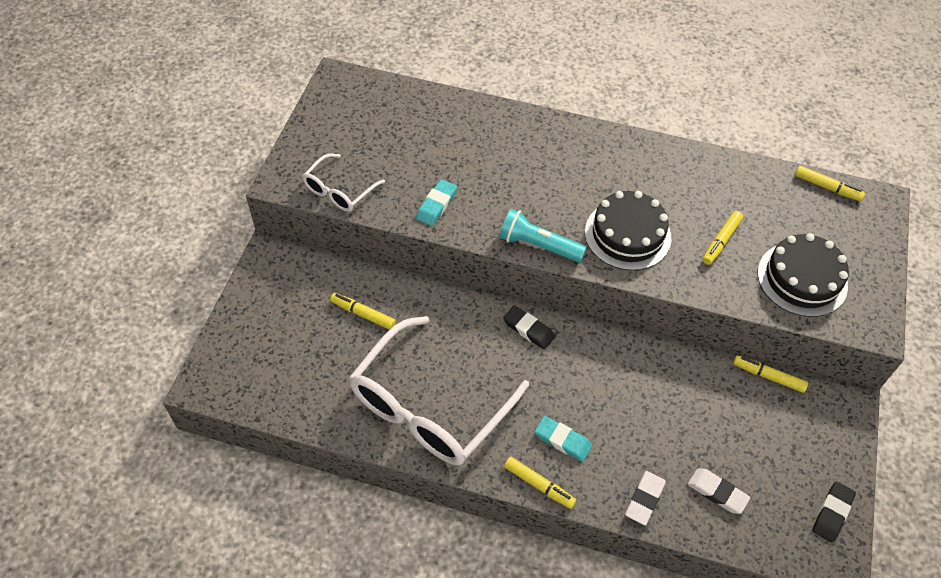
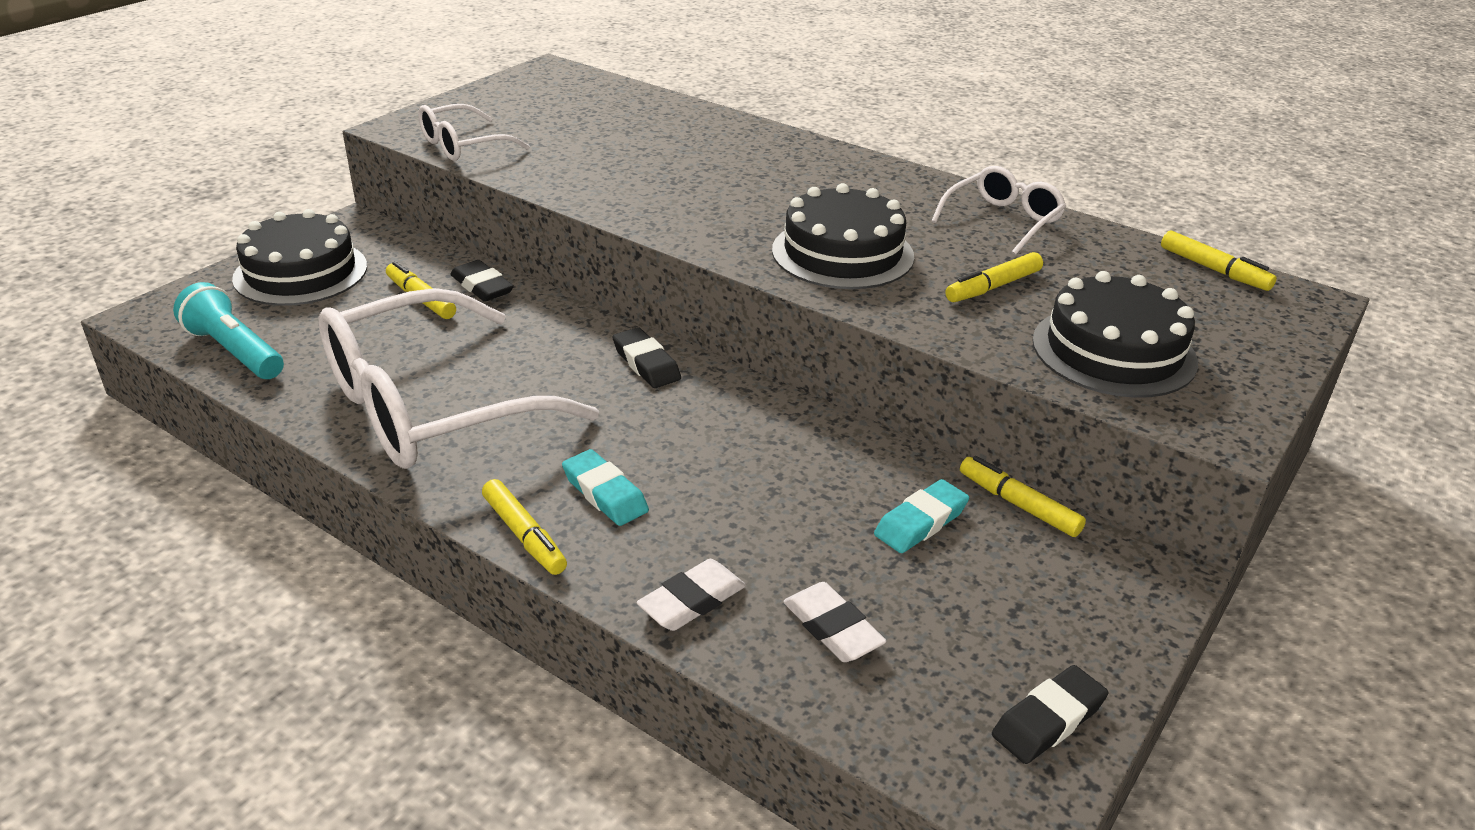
camera: 20 degrees right, 20 degrees down
(271, 313) = (301, 272): none -> black cake
(393, 290) = (482, 286): none -> black eraser
(436, 205) = (581, 178): turquoise eraser -> turquoise eraser (920, 522)
(538, 245) = (696, 237): turquoise flashlight -> turquoise flashlight (235, 351)
(701, 173) = (1003, 221): none -> white glasses

